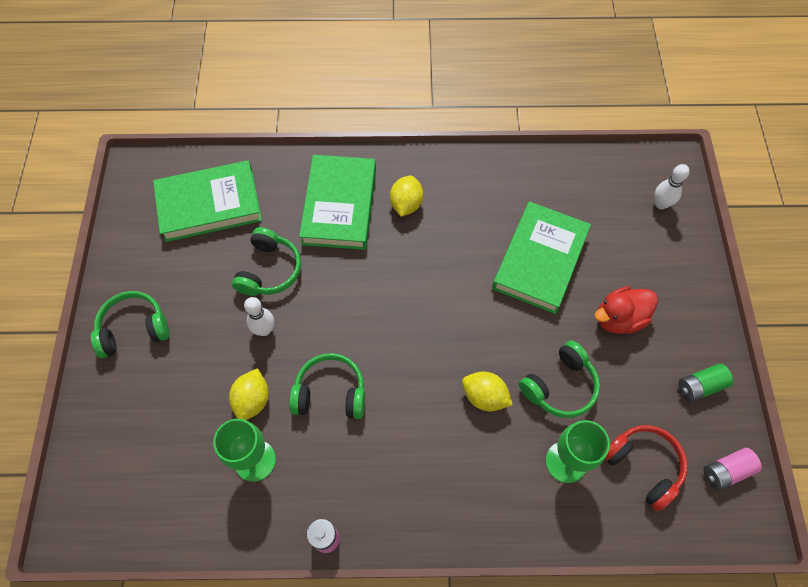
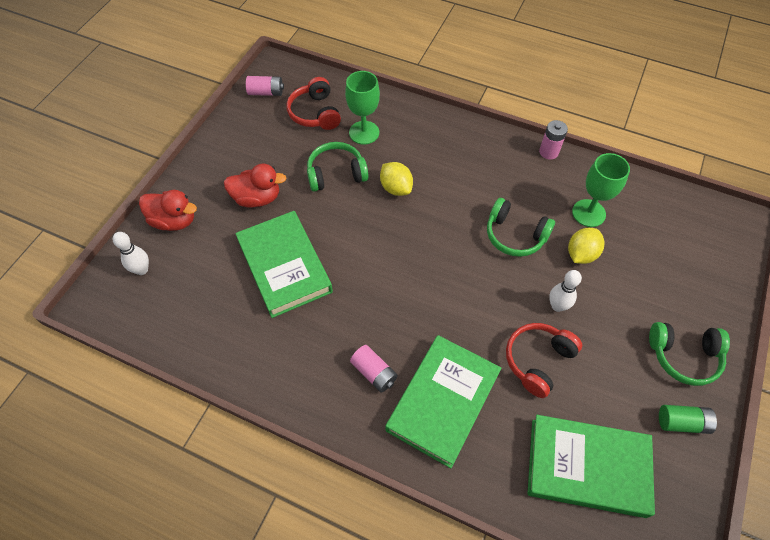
camera: 155 degrees left, 5 degrees down
(270, 270) = (538, 360): green headphones -> red headphones
(406, 204) = (374, 373): yellow lemon -> pink battery
(540, 260) = (285, 266): green book -> green book turned 75 degrees counterclockwise
(676, 259) = (174, 221): none -> red duck
(700, 386) = (239, 137): green battery -> green battery (682, 422)

